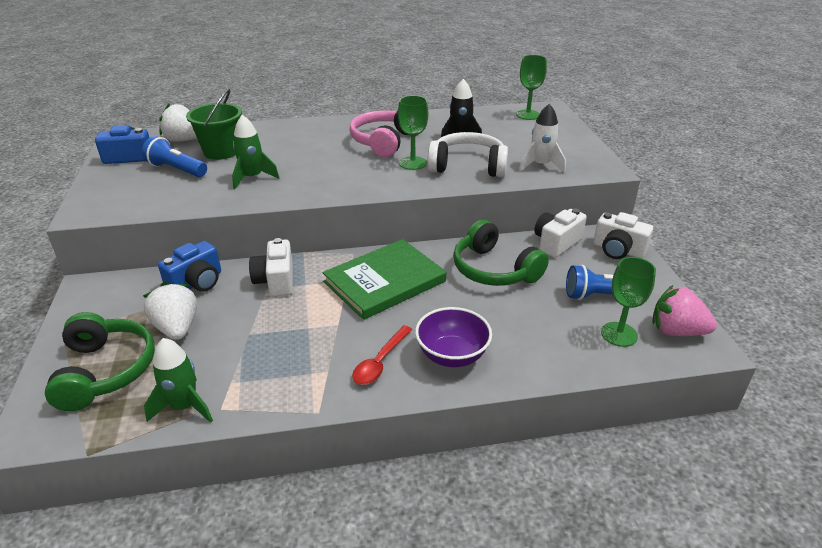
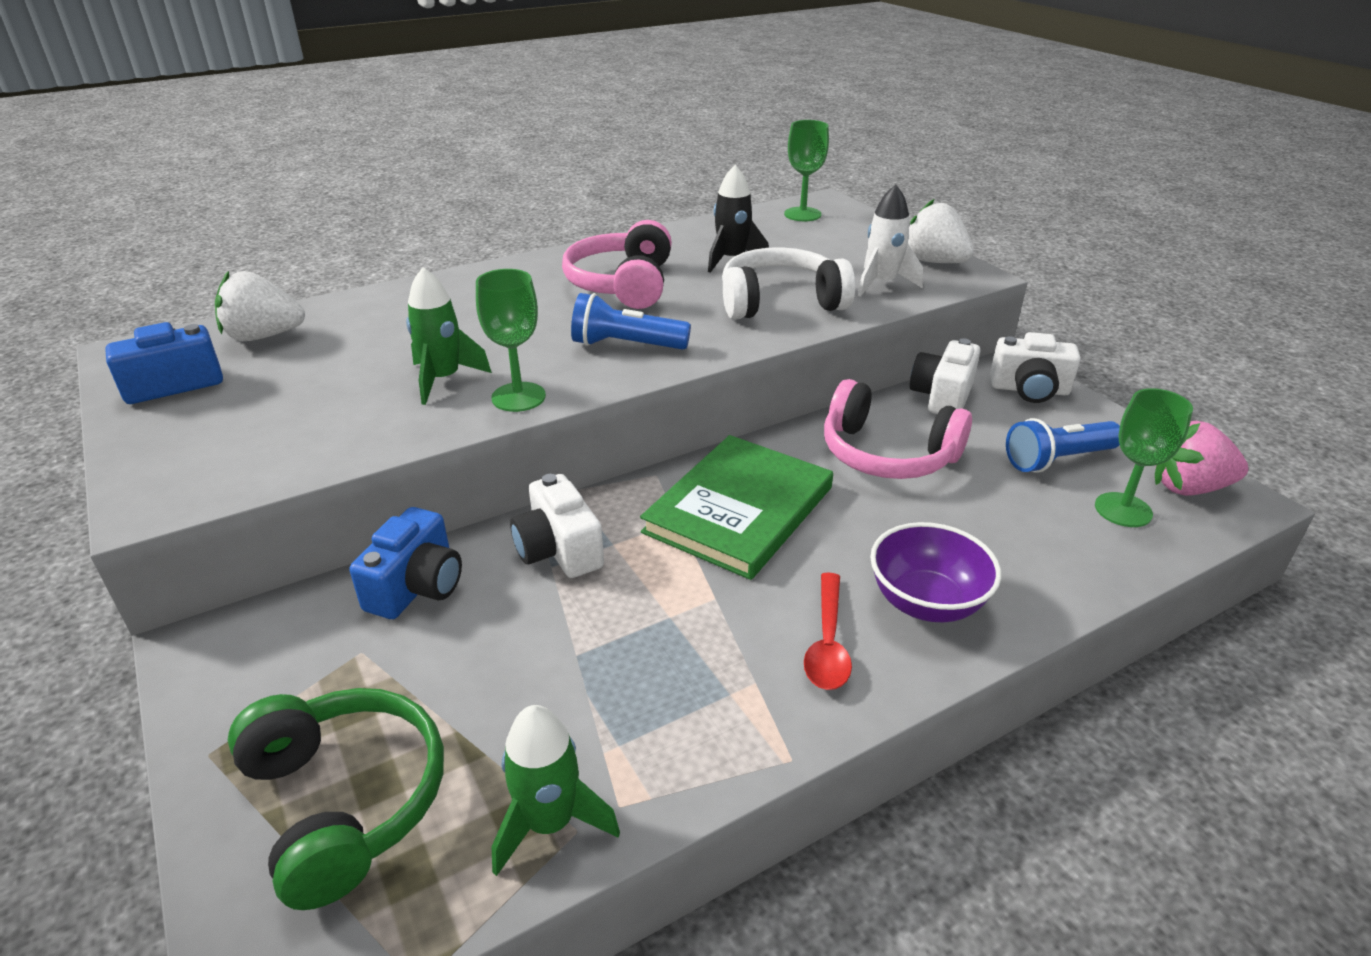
camera: 20 degrees left, 0 degrees up
(176, 170) = (287, 390): blue flashlight -> blue flashlight (626, 345)
(177, 328) = (435, 679): white strawberry -> white strawberry (934, 262)
(221, 151) = (351, 345): green bucket -> none
(413, 163) = (693, 311): green goblet -> green goblet (518, 397)
(494, 270) = (887, 454): green headphones -> pink headphones

